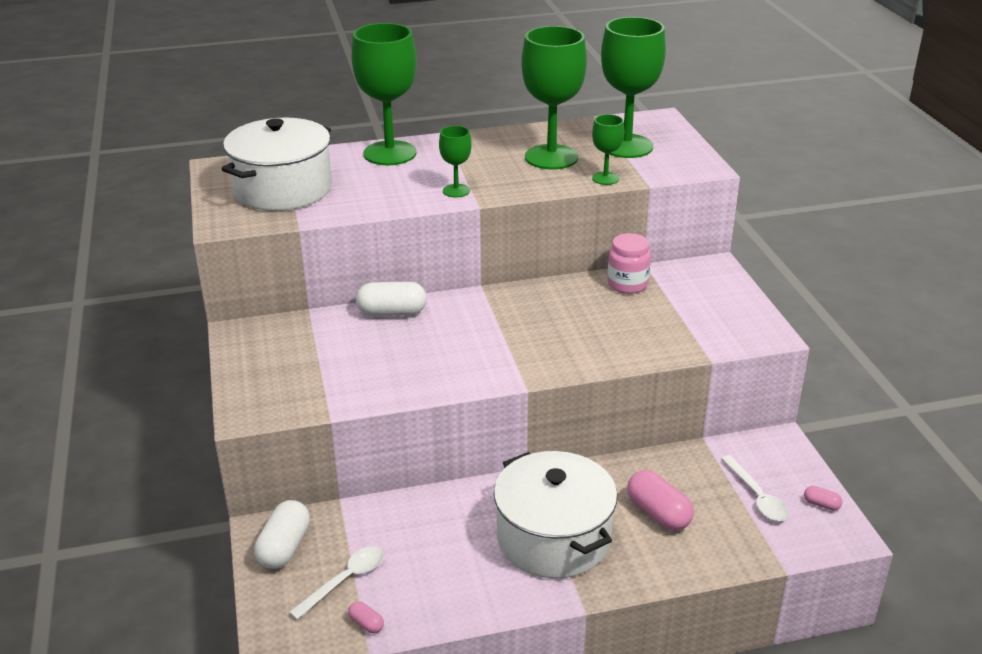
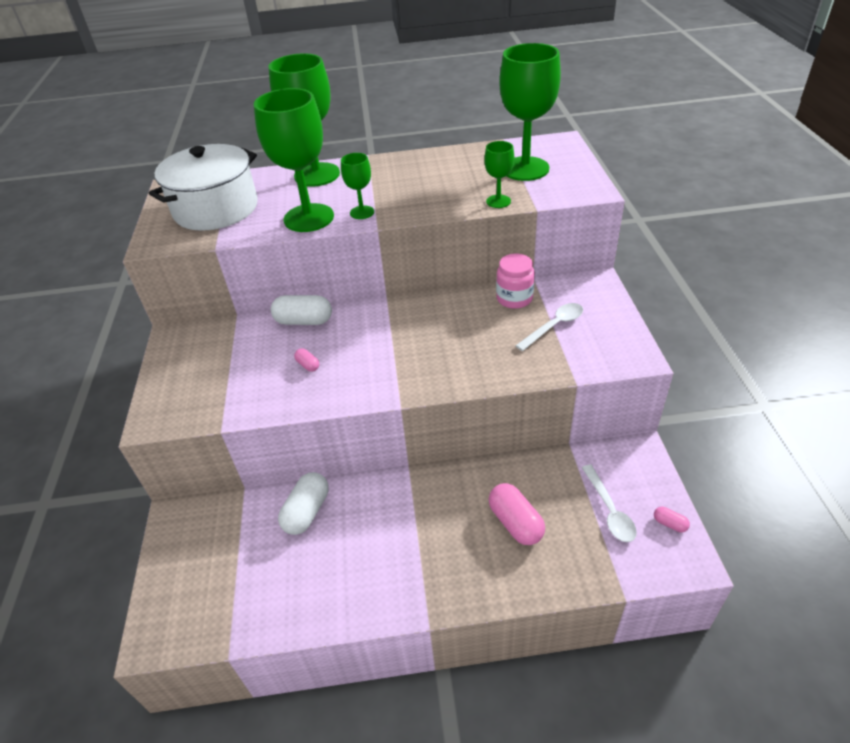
camera: 10 degrees right, 10 degrees up
(284, 547) = (186, 535): white capsule -> white capsule (307, 512)
(345, 580) = (227, 574): white spoon -> white spoon (554, 326)
(366, 624) = (233, 623): pink capsule -> pink capsule (308, 365)
(551, 157) = (455, 179): green goblet -> green goblet (309, 218)
(553, 538) = (416, 543): white pot -> none

